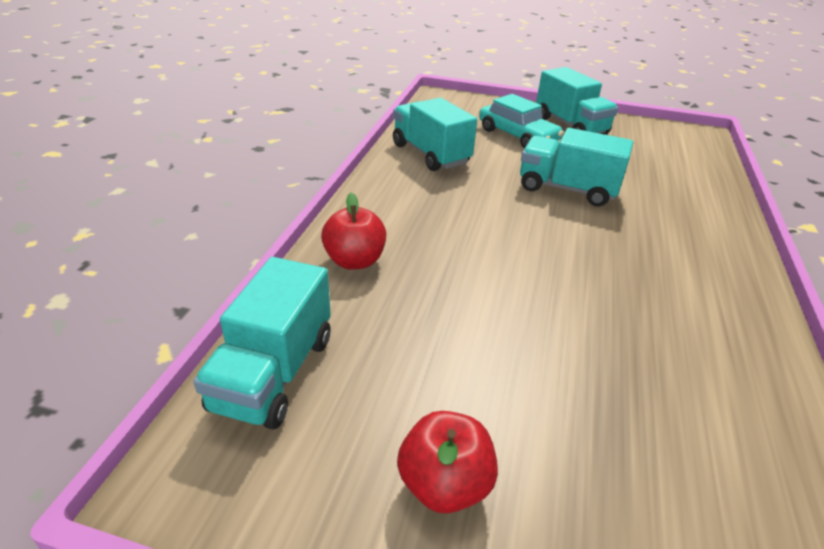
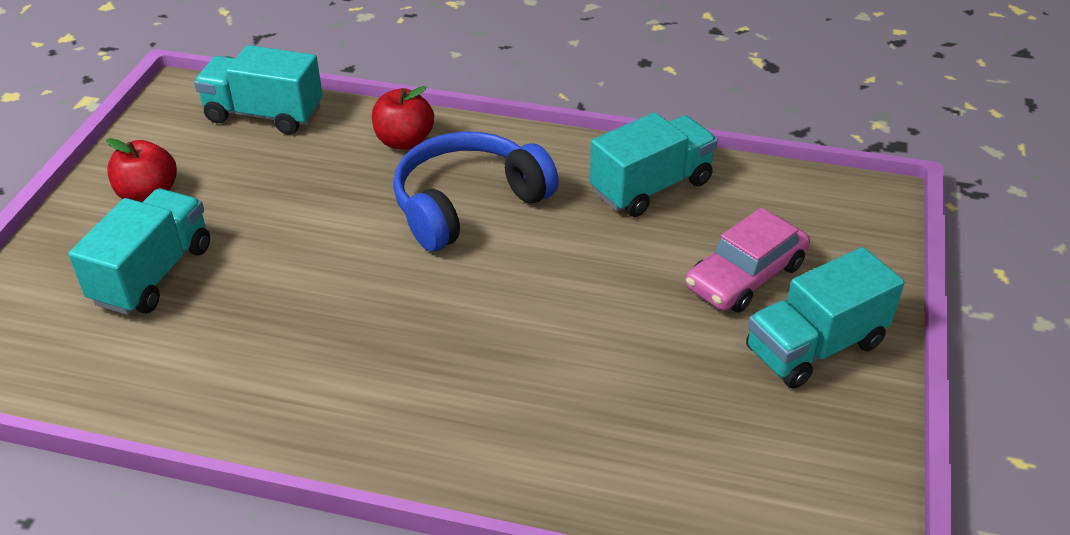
camera: 90 degrees right, 5 degrees up
(453, 228) = (468, 204): none -> blue headphones
(517, 136) = (745, 276): turquoise car -> pink car
(567, 189) = (576, 311): turquoise truck -> turquoise truck (153, 274)

